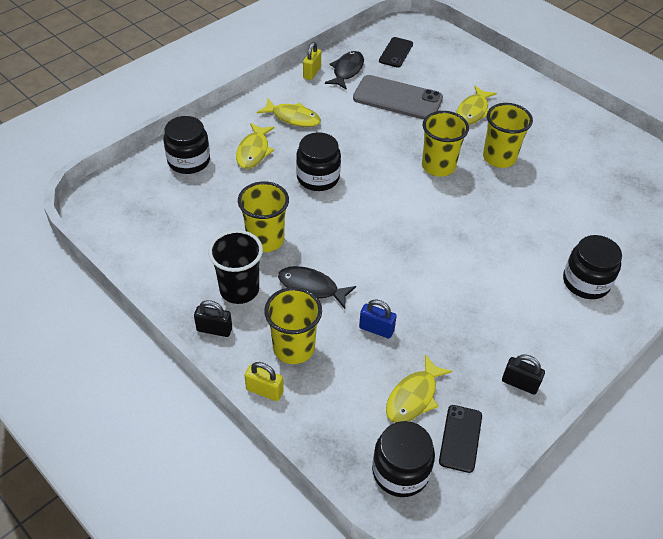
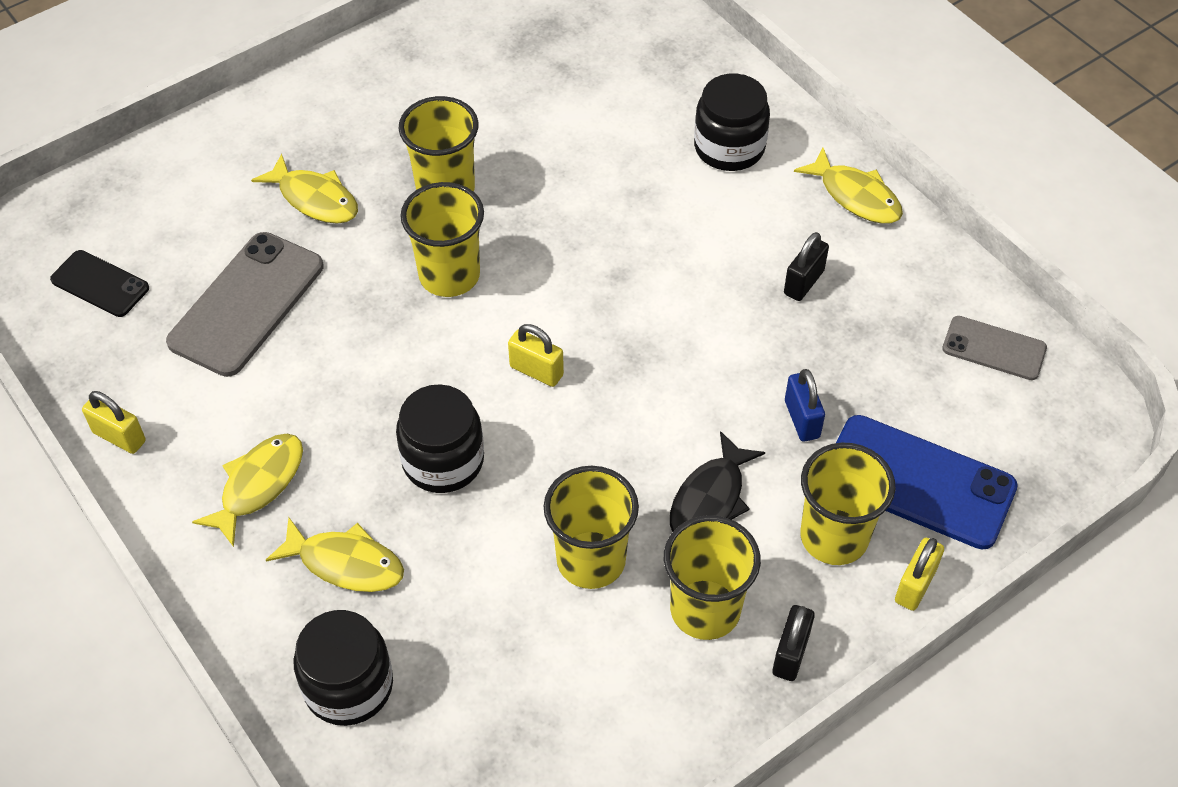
camera: 80 degrees left, 5 degrees up
(239, 290) = (705, 610): black cup -> yellow cup
(340, 392) = (918, 482): none -> blue phone
(347, 71) = (133, 374): black fish -> none
(376, 329) = (802, 419): blue padlock -> blue padlock turned 45 degrees counterclockwise
(383, 207) = (536, 371): none -> yellow padlock
(400, 471) = (1047, 426): black jar -> none
(414, 397) = (927, 391): yellow fish -> yellow fish (855, 196)
(460, 438) = (994, 348): black phone -> grey phone
(519, 383) = (905, 264): black padlock -> black padlock (804, 282)

